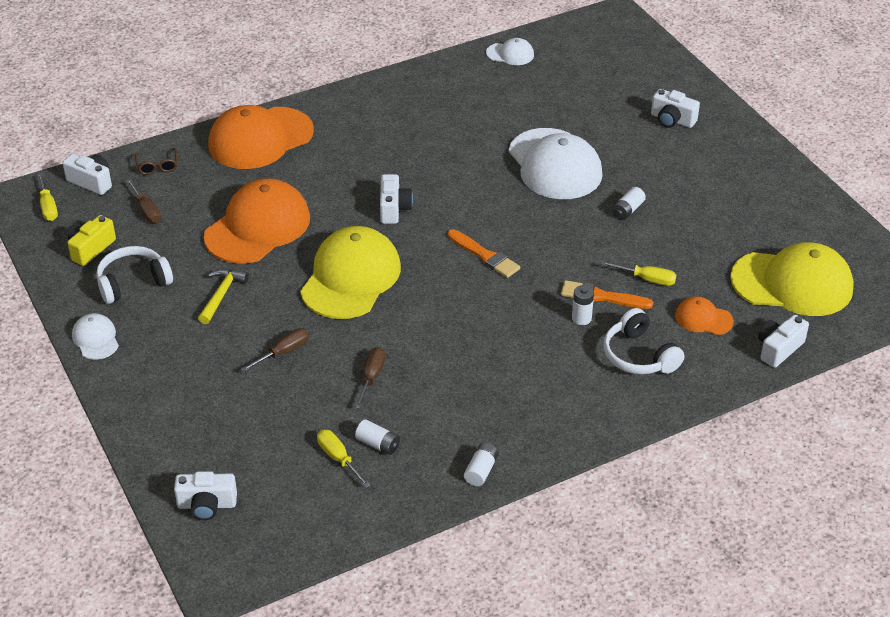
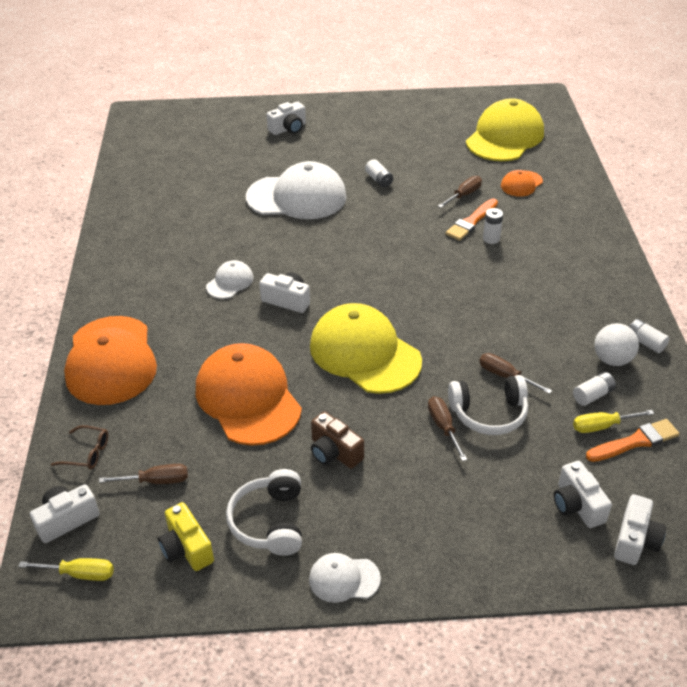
camera: 65 degrees left, 0 degrees up
(221, 295) = (334, 452): yellow hammer -> brown camera
(439, 449) = (612, 359): none -> white ball
(485, 256) = (386, 266): orange brush -> orange brush (635, 441)
(510, 54) = (132, 177): white cap -> white cap (230, 282)
(639, 356) = (547, 224): white headphones -> white headphones (489, 413)
(646, 279) = (464, 195): yellow screwdriver -> brown screwdriver
(778, 349) = (568, 163): white camera -> white camera (577, 505)

